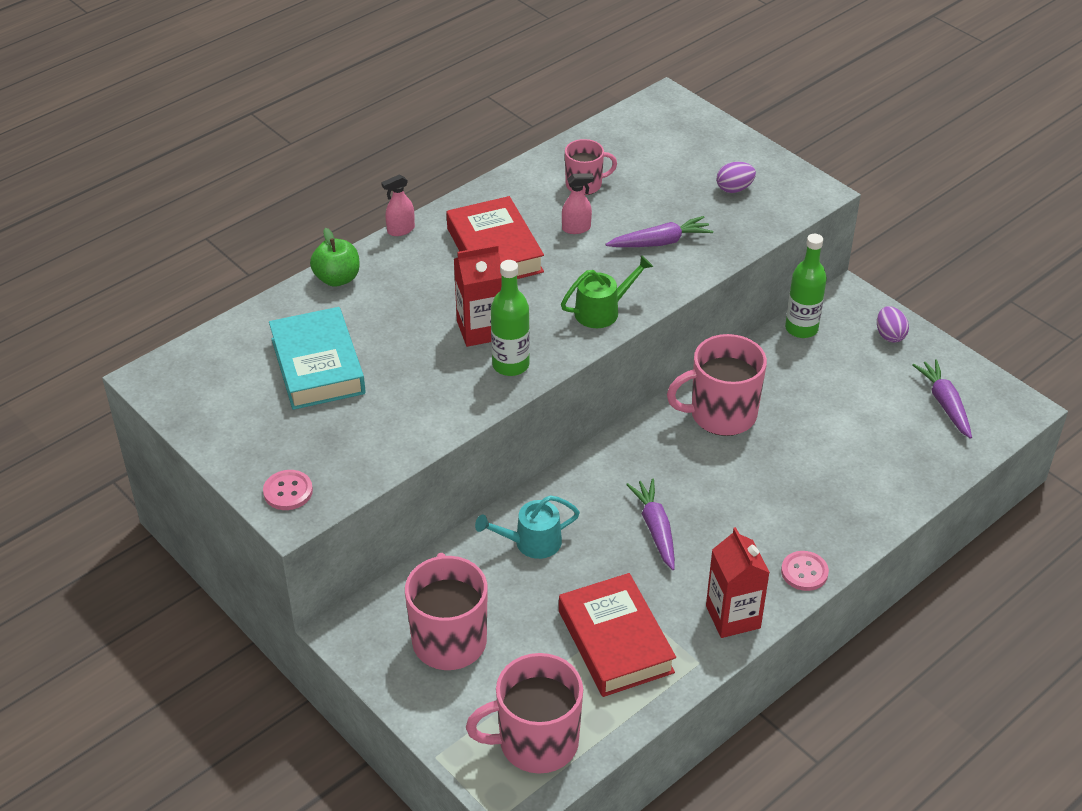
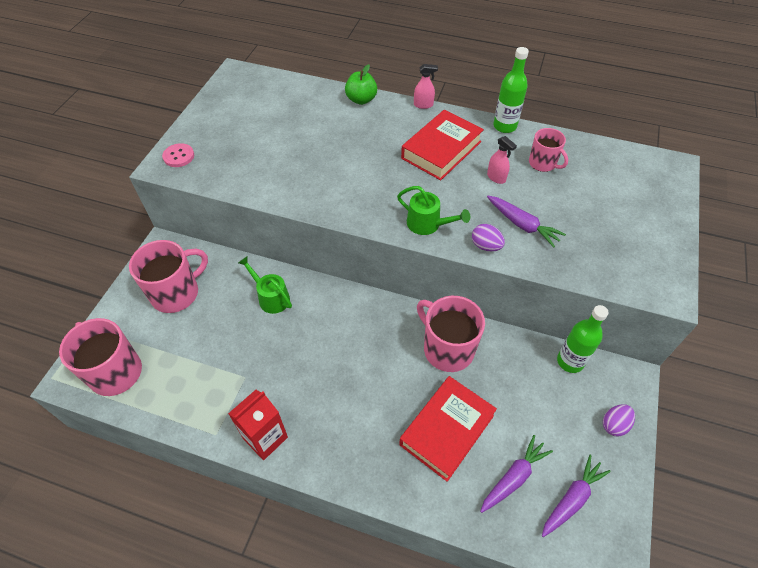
camera: 60 degrees right, 10 degrees up
(317, 366) = (284, 123): turquoise book -> none
(400, 230) = (423, 105): pink spray bottle -> pink spray bottle turned 150 degrees clockwise
(480, 330) = (364, 175): red carton -> none
(510, 365) = (343, 202): green bottle -> green bottle (504, 126)
(531, 542) = (271, 297): turquoise watering can -> green watering can
(615, 641) = (212, 377): red book -> red book (447, 430)
(655, 528) = (319, 357): purple carrot -> purple carrot (513, 477)
(734, 189) = (619, 242): purple egg -> purple egg (486, 246)
(804, 572) = (330, 467): pink button -> none

